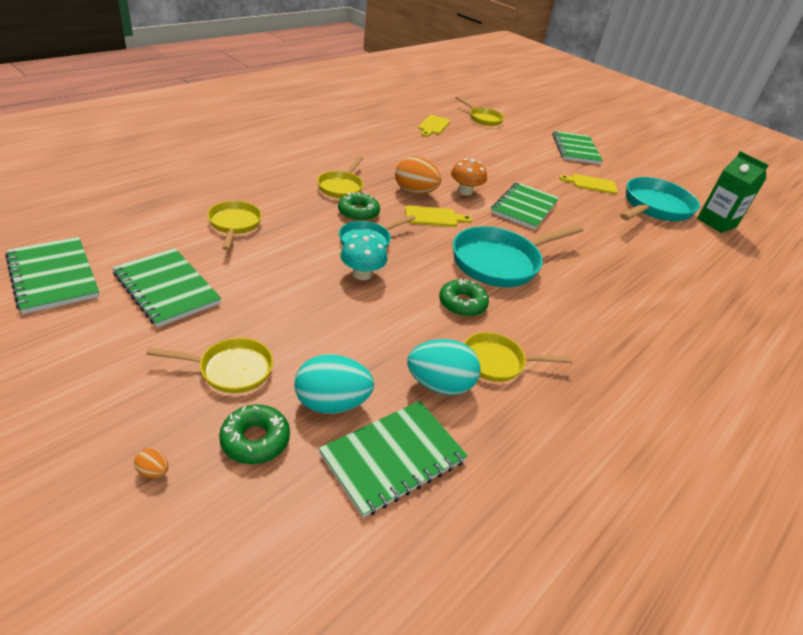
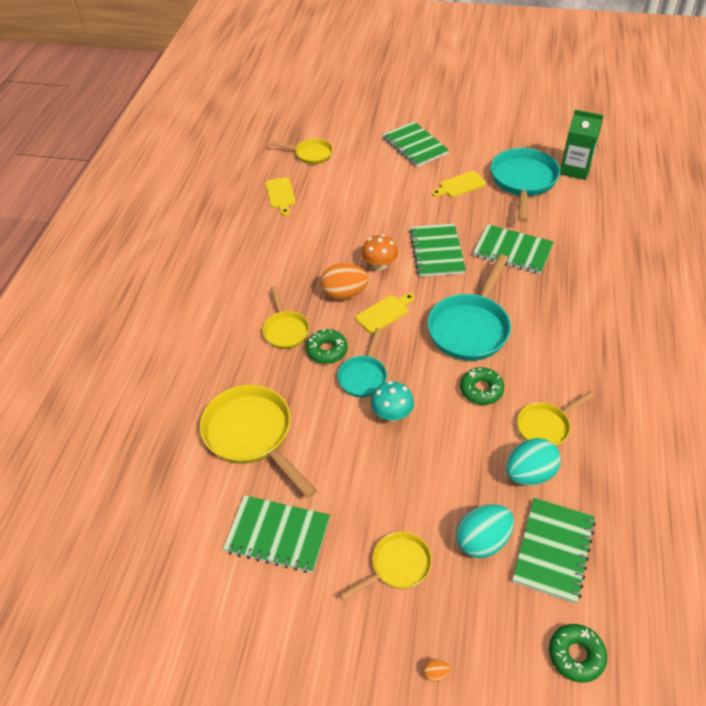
camera: 25 degrees left, 10 degrees up
(53, 276) = (185, 590): green notebook -> green notebook (512, 251)
(234, 225) = (252, 435): yellow pan -> yellow pan, size x1.74
(255, 440) = (467, 604): green donut -> green donut (576, 655)

